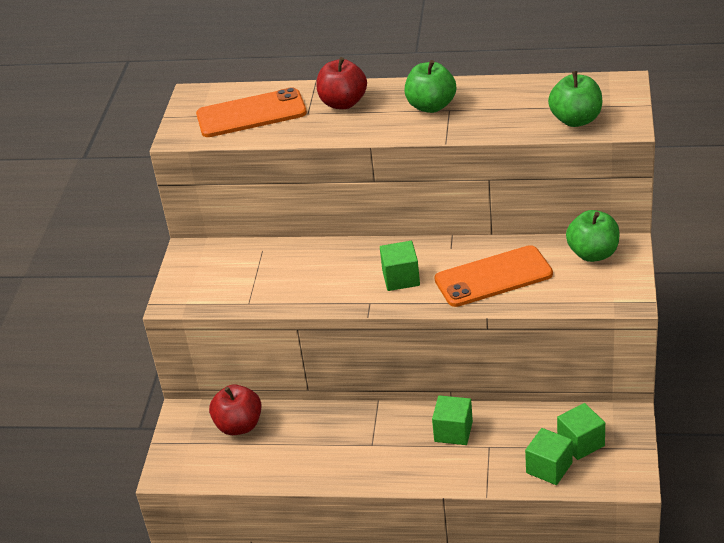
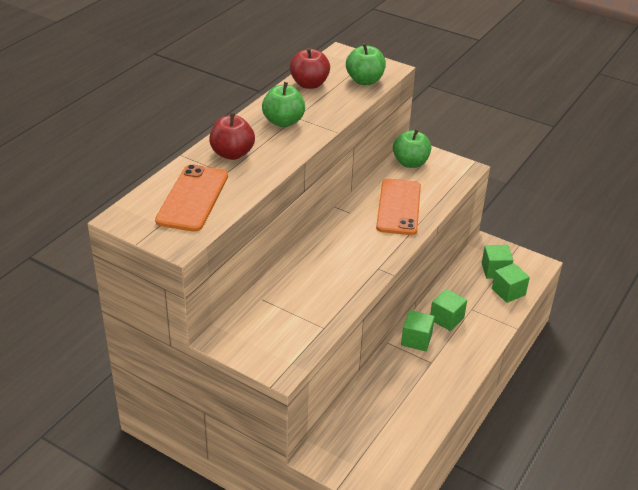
camera: 70 degrees left, 0 degrees up
(239, 426) = (358, 427): red apple -> red apple (309, 84)
(401, 278) = (363, 245): green cube -> green cube (416, 340)

